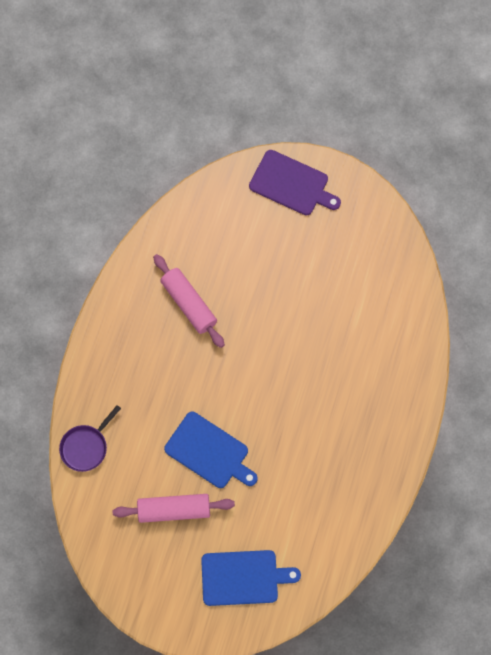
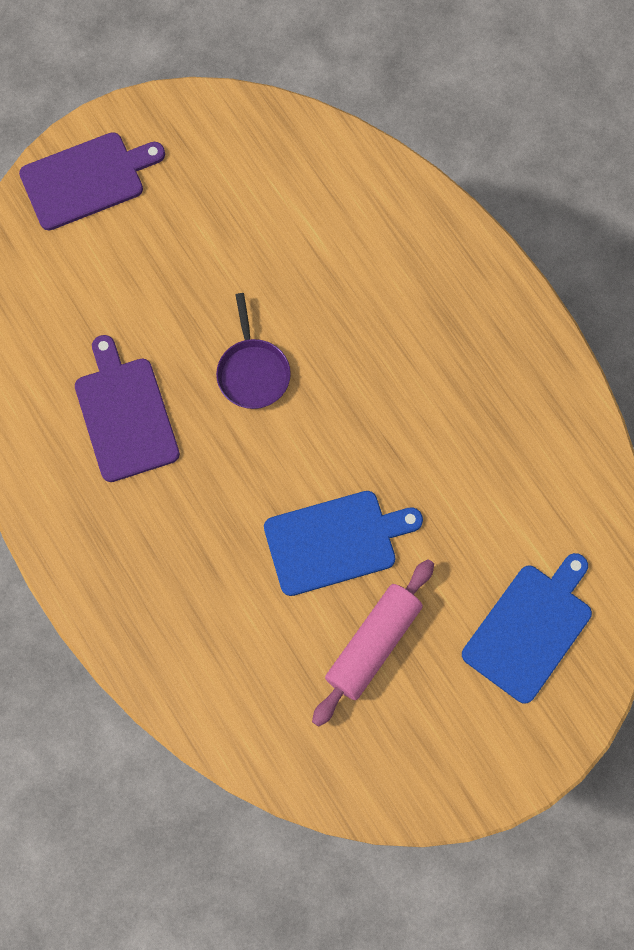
camera: 50 degrees left, 0 degrees up
(86, 446) = (196, 689): purple pan -> purple pan (253, 372)
(189, 304) = (125, 414): pink rolling pin -> purple cutting board

